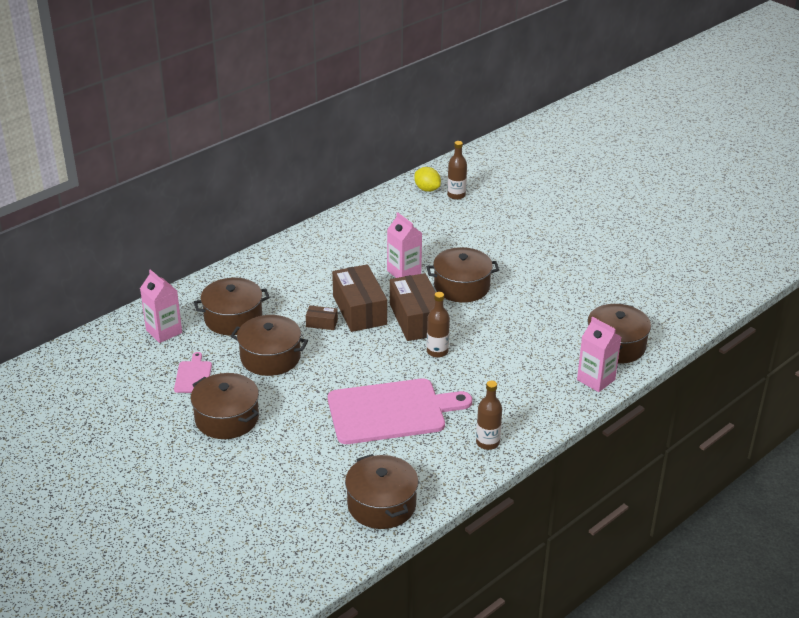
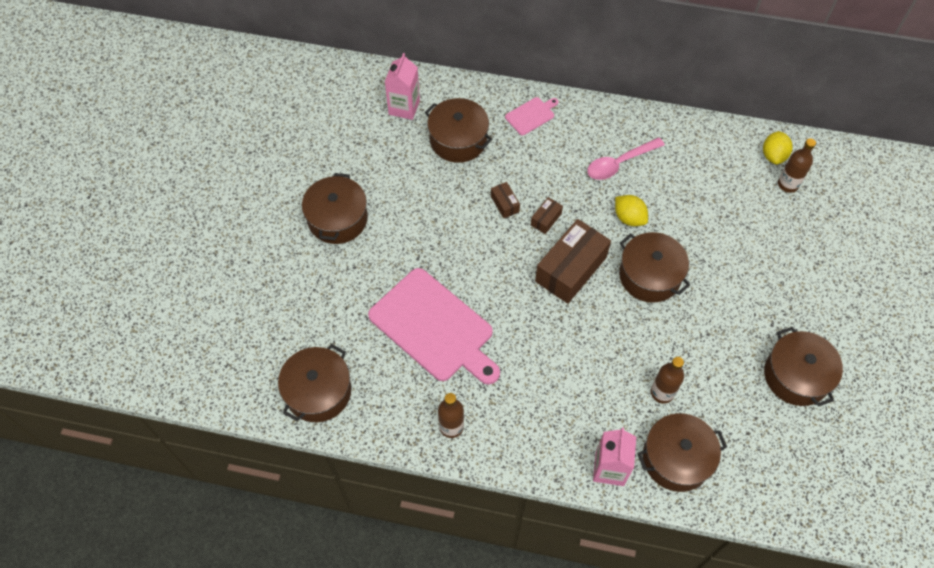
camera: 55 degrees right, 25 degrees up
(193, 376) = (369, 163): pink cutting board -> pink cutting board (531, 115)
(270, 357) = (431, 198): brown pot -> brown pot (796, 376)
(353, 254) = (619, 163): none -> pink spoon
(359, 310) = (546, 219): brown box -> brown box, size x0.45
(404, 272) = (629, 218): pink carton -> yellow lemon
(437, 351) = (540, 313): brown bottle -> brown bottle (662, 392)

